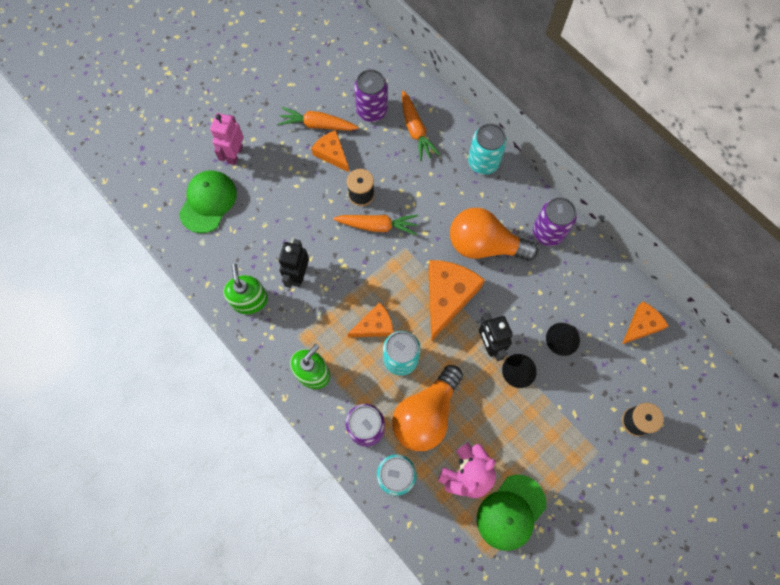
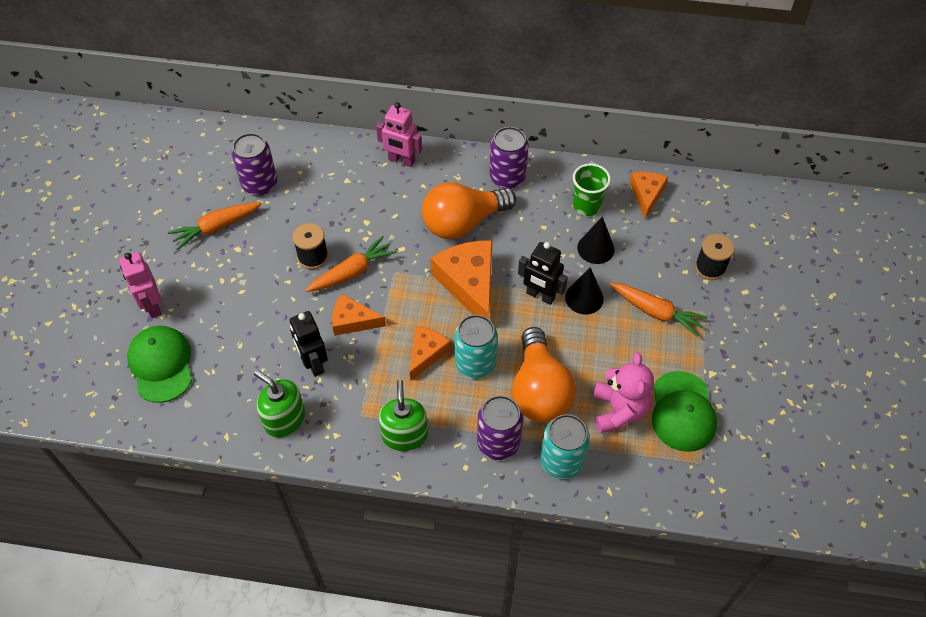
camera: 40 degrees left, 15 degrees down
(332, 154) = (253, 242): orange cheese -> orange cheese (353, 321)
(415, 130) = (316, 174): orange carrot -> orange carrot (656, 312)
(483, 162) = (401, 160): turquoise can -> pink robot
(587, 300) = (586, 206): none -> green cup

